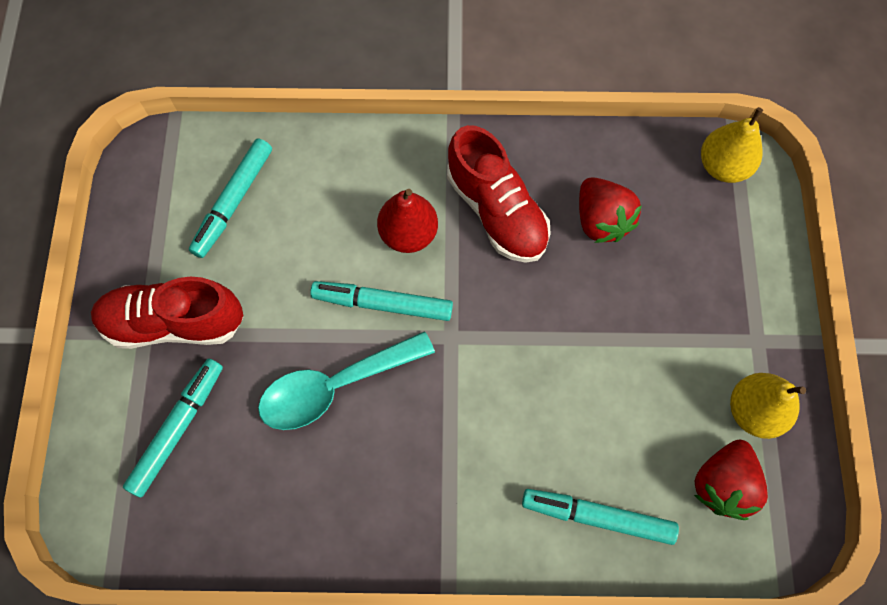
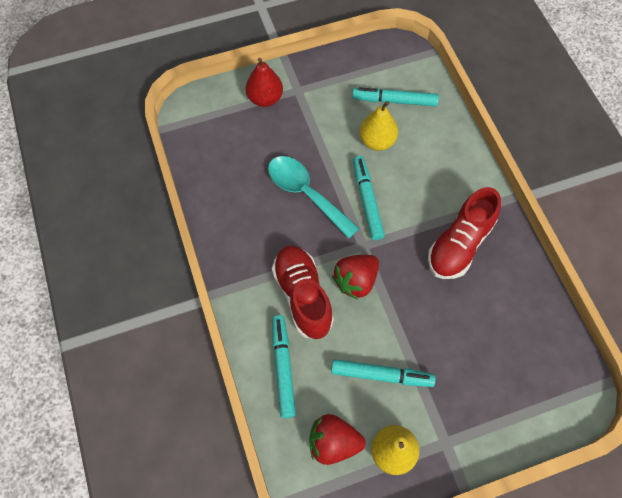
camera: 70 degrees right, 5 degrees down
(174, 323) = (309, 101): red shoe -> red shoe (302, 296)
(178, 428) = (251, 126): turquoise marker -> turquoise marker (381, 375)
(408, 234) = (419, 199): red pear -> red pear (265, 98)
(601, 221) = (485, 311): red strawberry -> red strawberry (356, 281)
(723, 166) = (570, 383): yellow pear -> yellow pear (377, 141)

